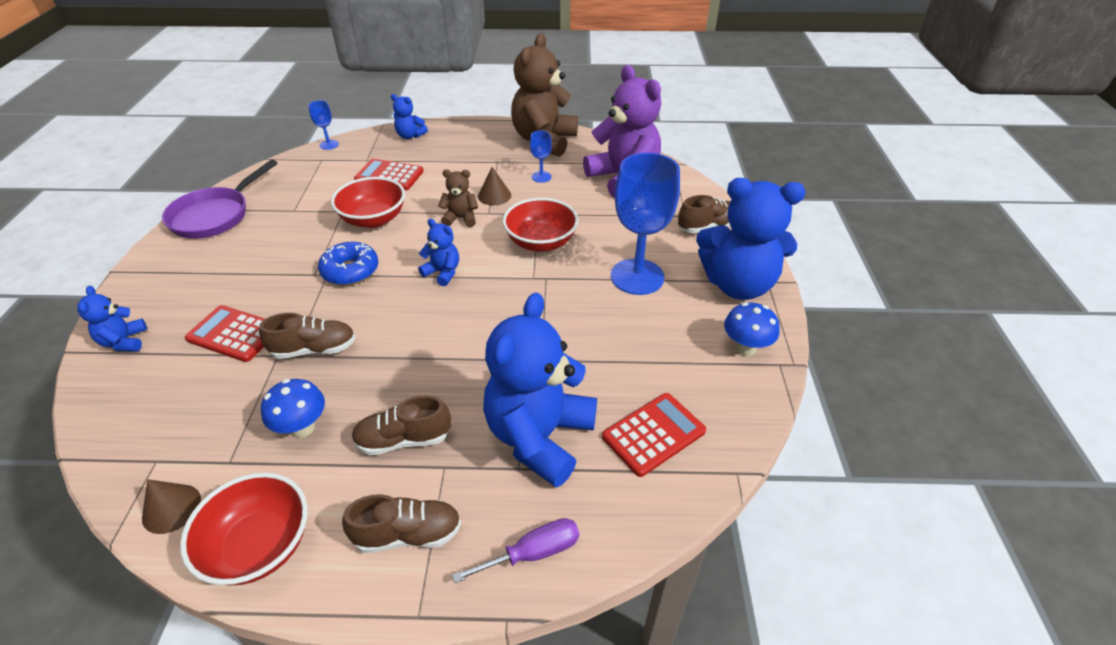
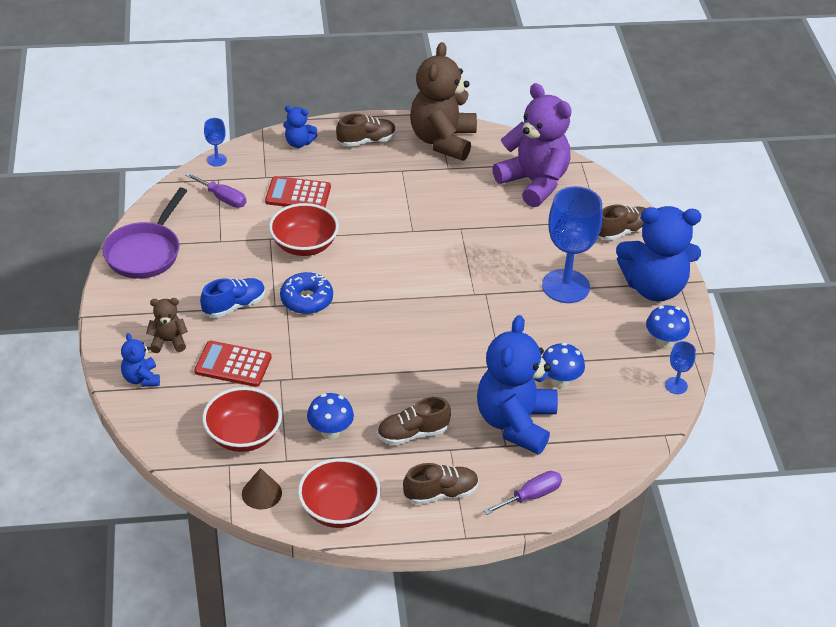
camera: 10 degrees left, 0 degrees up
(272, 271) = (234, 306): none -> blue shoe
(314, 349) = (309, 372): brown shoe -> brown shoe (366, 141)
(316, 175) = (222, 198): none -> purple screwdriver
(443, 272) = (391, 295): blue teddy bear -> none
(460, 218) = (388, 238): brown teddy bear -> brown teddy bear (168, 341)
(494, 195) = (412, 211): brown cone -> none
(541, 177) = (452, 186): blue goblet -> blue goblet (676, 385)
(541, 242) = (471, 258): red bowl -> red bowl (243, 435)
(608, 386) = (560, 381): none -> blue mushroom
(653, 434) = (600, 414): red calculator -> none

